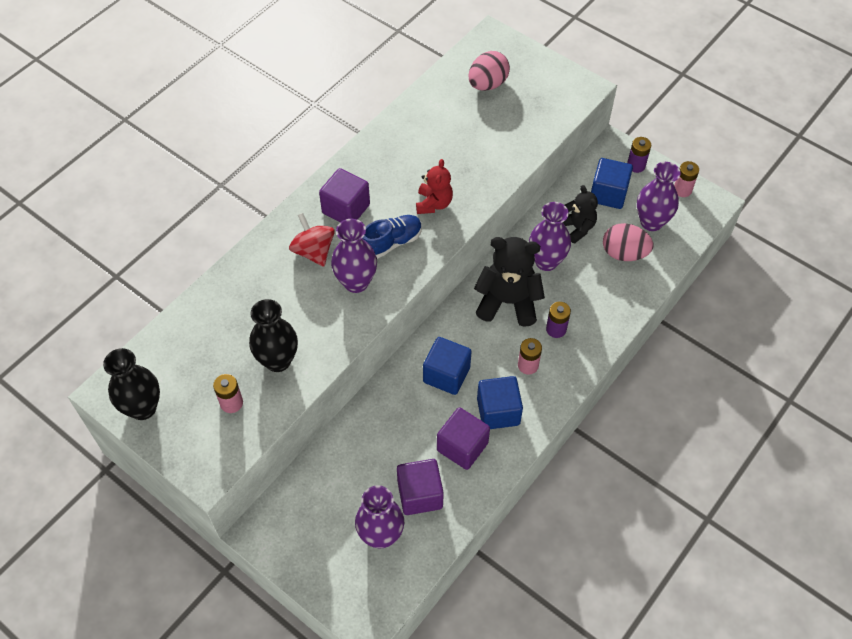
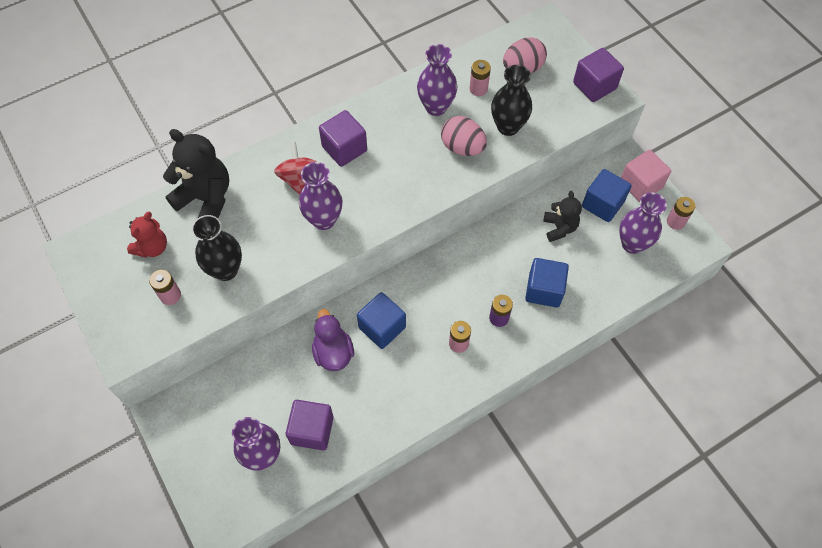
camera: 20 degrees right, 5 degrees up
(143, 408) = (96, 275): black vase -> black vase (508, 126)
(392, 242) = (371, 192): blue shoe -> none
(408, 414) = (333, 352): none -> purple duck
(434, 203) = (424, 167): red teddy bear -> red teddy bear (152, 247)
(453, 115) = (478, 89): none -> pink battery
(462, 447) = (367, 399): purple cube -> purple cube (594, 86)
(498, 411) = (413, 377): blue cube -> blue cube (544, 290)
(508, 302) = (466, 278): black teddy bear -> black teddy bear (206, 198)
(546, 261) = (517, 251): purple vase -> purple vase (436, 107)
(624, 253) = (593, 266): pink egg -> pink egg (462, 147)
(636, 165) = (640, 185): purple battery -> pink cube

